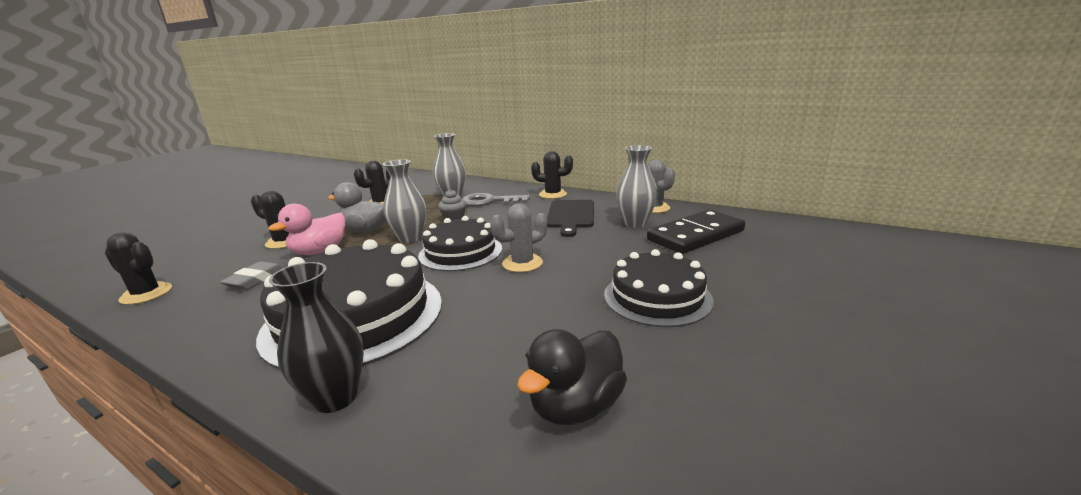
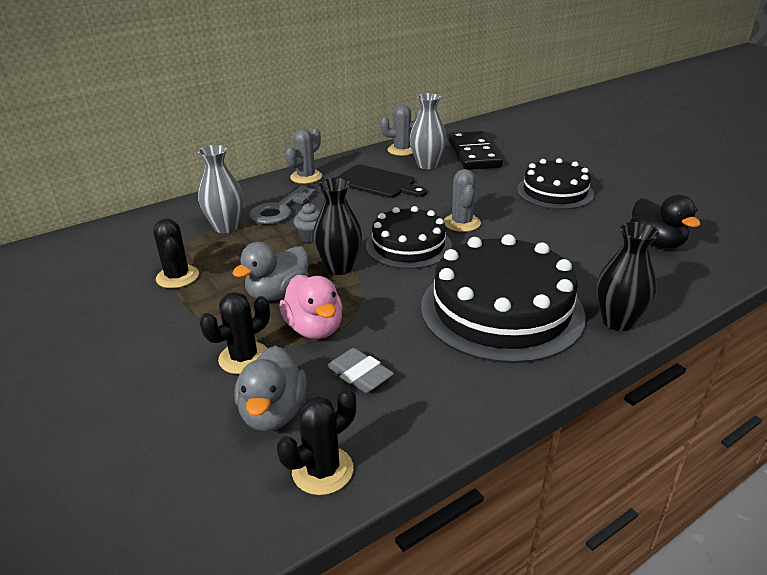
camera: 65 degrees left, 10 degrees up
(218, 265) = (273, 413): none -> grey duck
(410, 238) = (339, 267): grey vase -> black vase
(553, 194) = (306, 177): black cactus -> grey cactus

